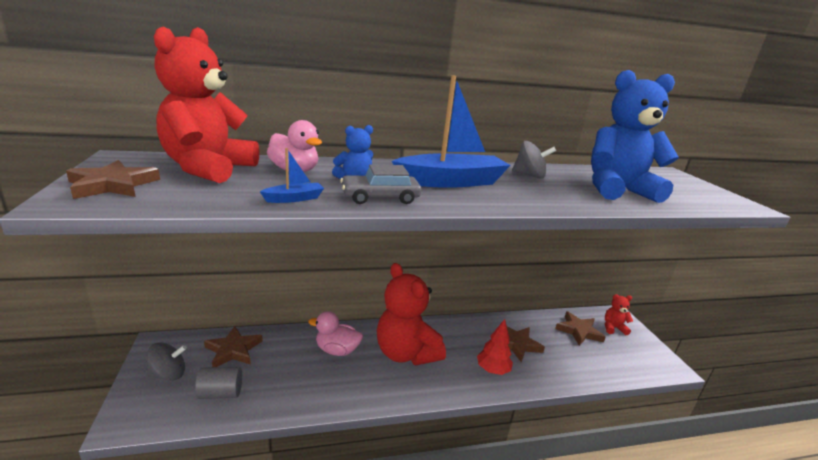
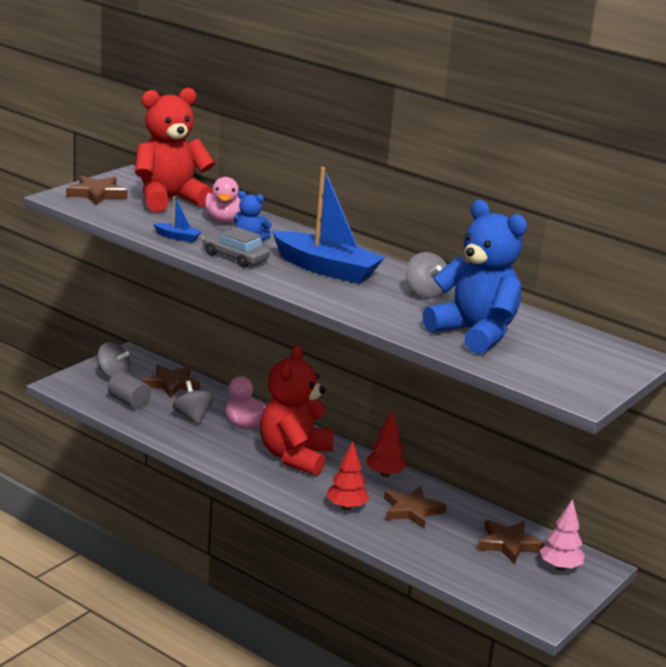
camera: 50 degrees right, 0 degrees up
(293, 370) = (192, 417): none -> grey spinning top
(464, 328) = (385, 474): none -> red tree
(613, 328) = (560, 567): red teddy bear -> pink tree

